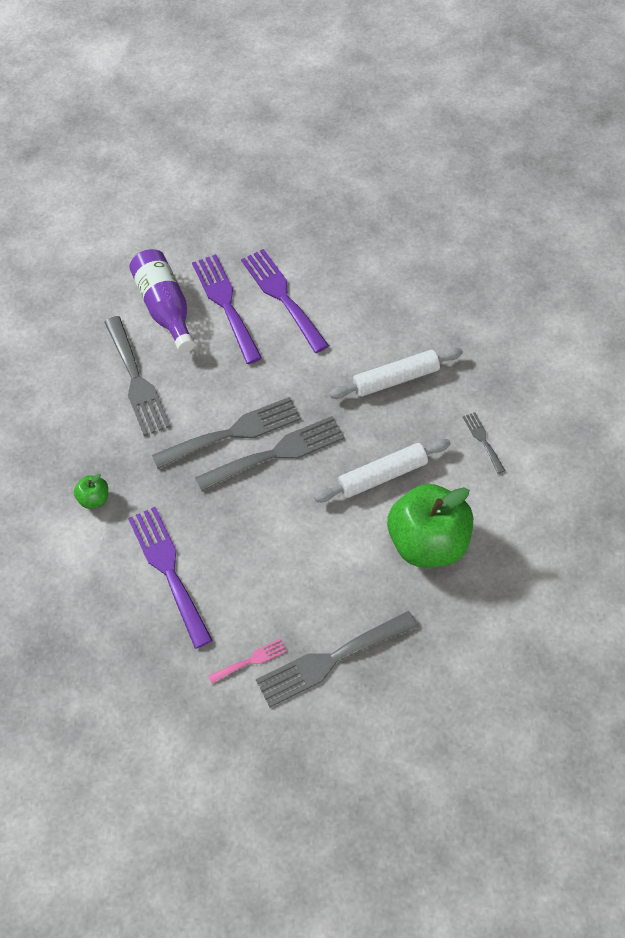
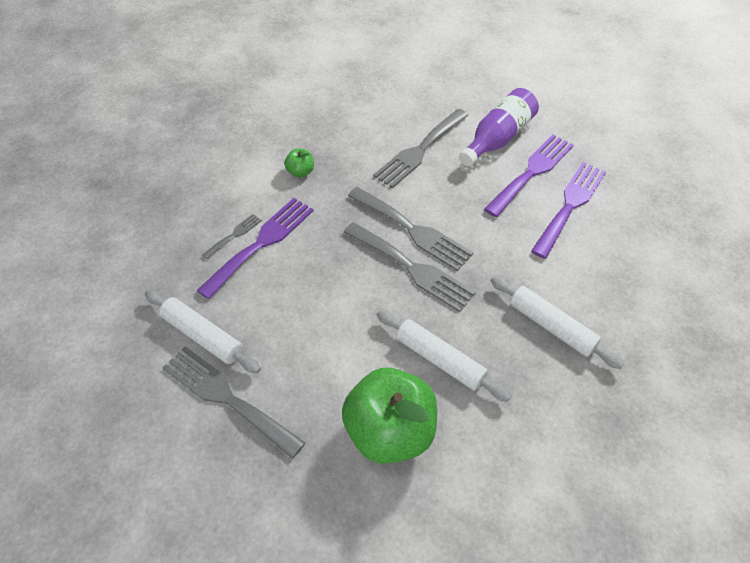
camera: 60 degrees right, 5 degrees down
(251, 660) = (203, 336): pink fork -> white rolling pin
(482, 440) = (537, 433): grey fork -> grey fork (234, 235)

